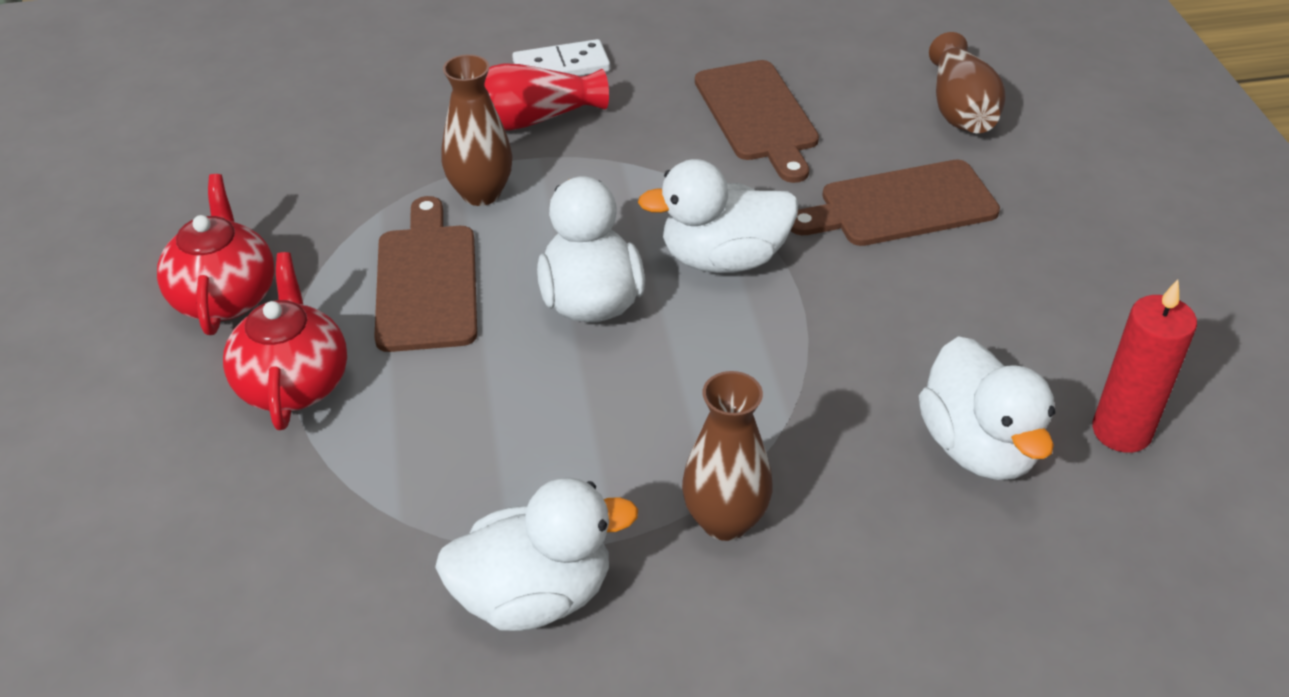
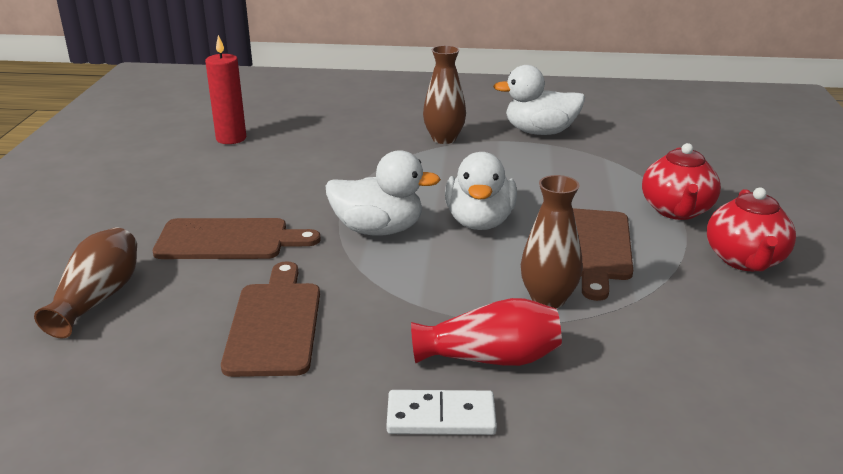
camera: 165 degrees left, 15 degrees down
(978, 447) = (304, 143): white duck -> none

